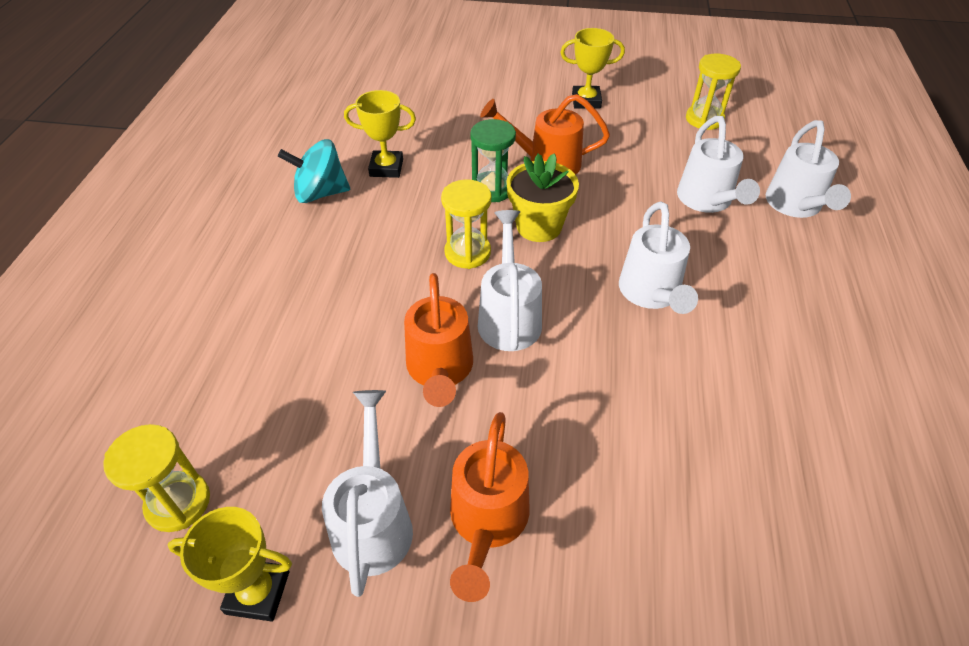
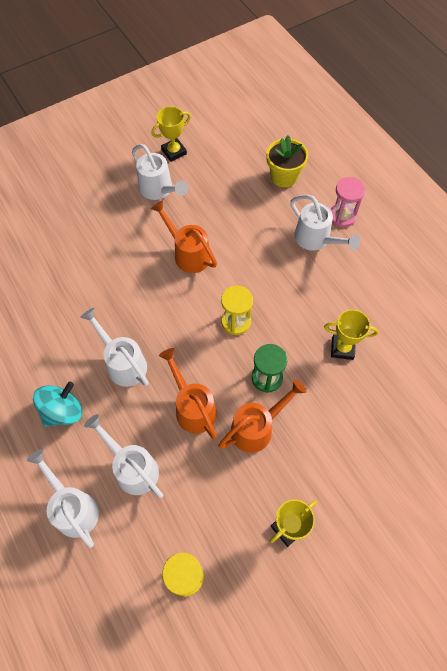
camera: 140 degrees right, 15 degrees up
(178, 503) = (228, 153): yellow hourglass -> none
(189, 279) = (342, 216): none -> pink hourglass
(320, 193) = (352, 303): turquoise spinning top -> turquoise spinning top (63, 411)
(386, 168) = (342, 348): yellow trophy -> yellow trophy turned 45 degrees clockwise
(487, 522) = (119, 214): orange watering can -> orange watering can (192, 407)
(509, 317) = (182, 299): white watering can -> white watering can (316, 239)
(539, 226) = (215, 368): yellow flower pot -> yellow flower pot (284, 177)

